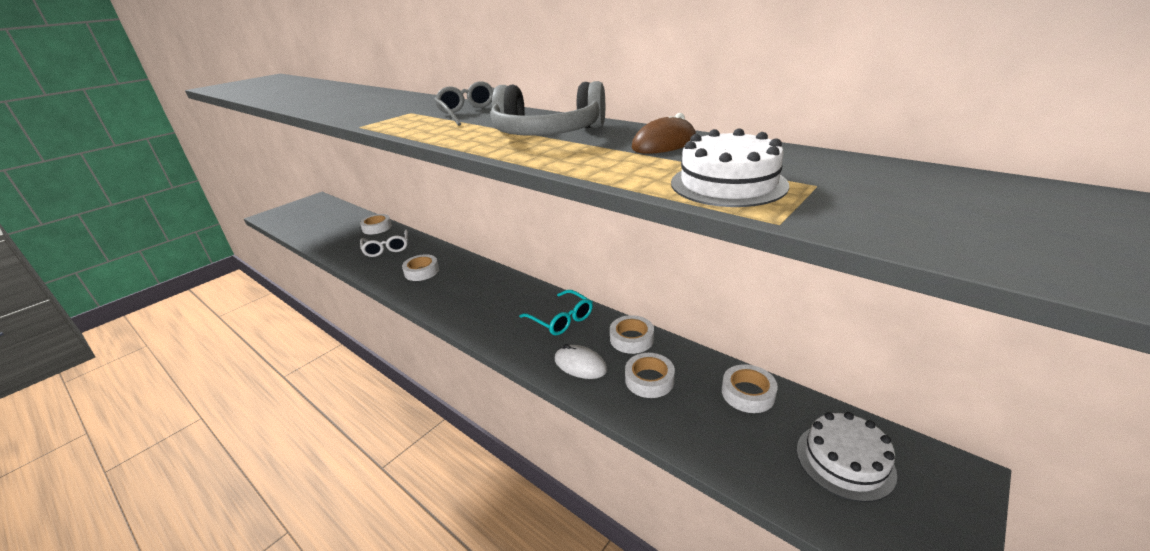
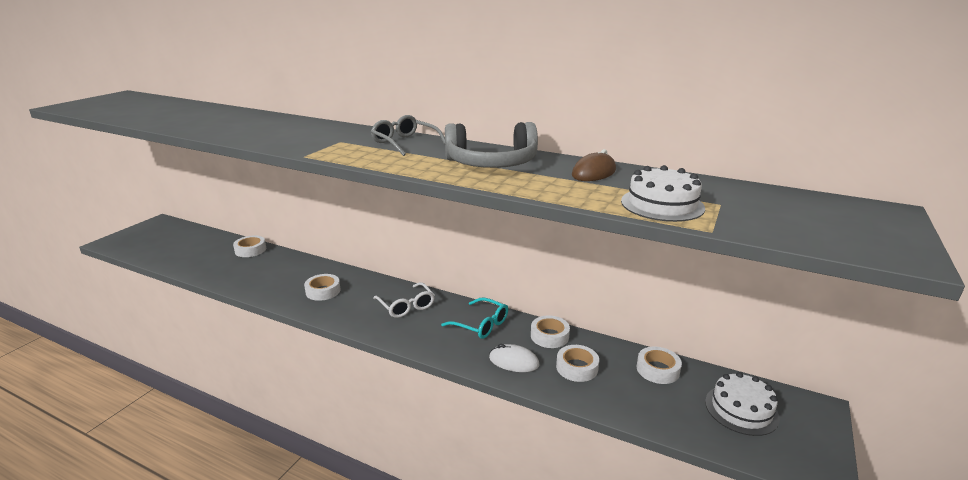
camera: 15 degrees left, 5 degrees down
(387, 248) = (273, 270): white glasses -> white glasses (406, 306)

